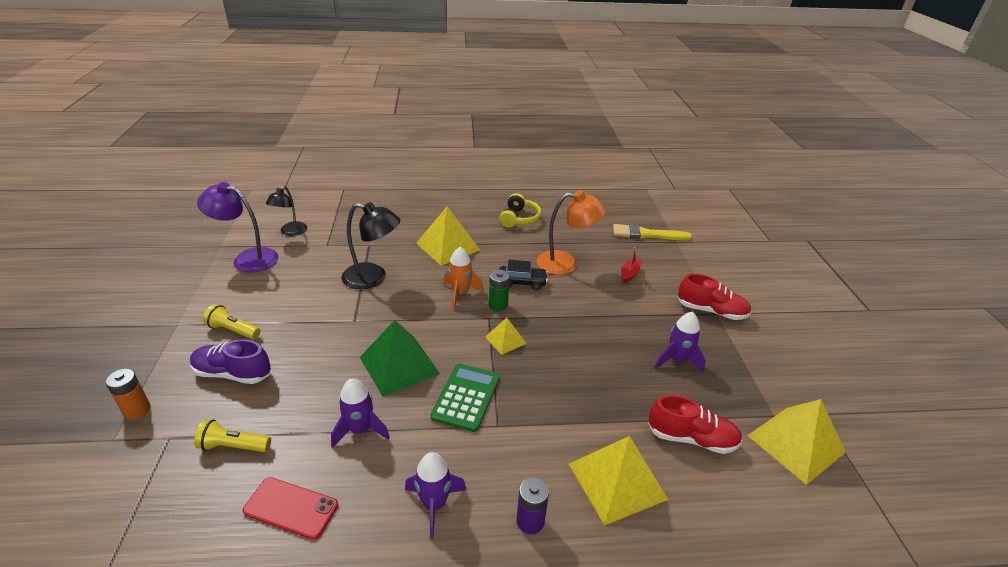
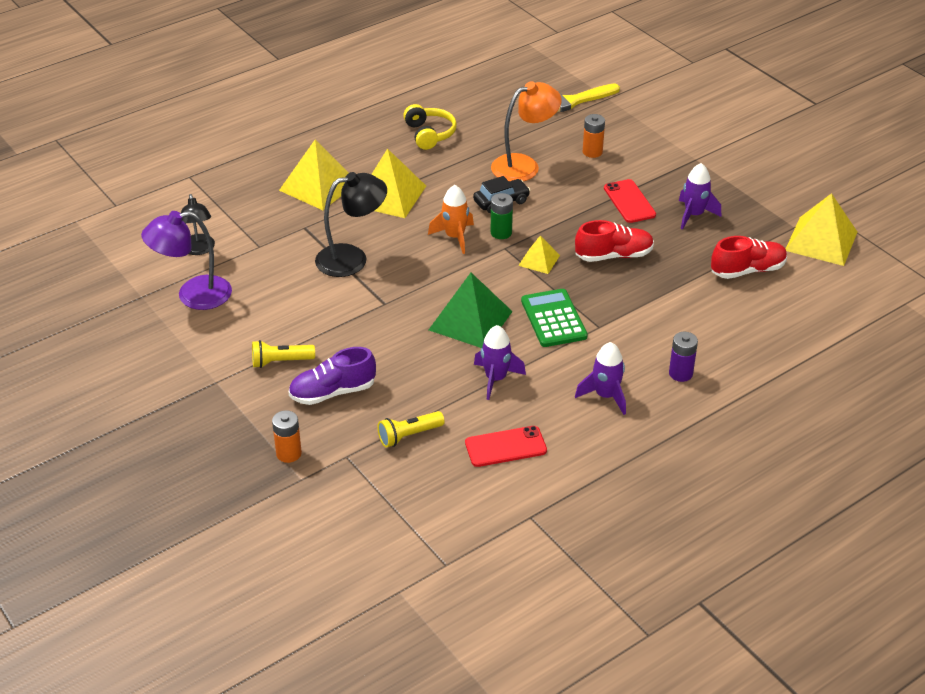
camera: 30 degrees left, 5 degrees up
(617, 481) = (718, 322): yellow pyramid -> yellow pyramid (319, 186)
(627, 324) = (629, 201): none -> red phone
(629, 274) = (592, 152): red boat -> orange battery
(711, 311) = (690, 159): red shoe -> red shoe (613, 255)

